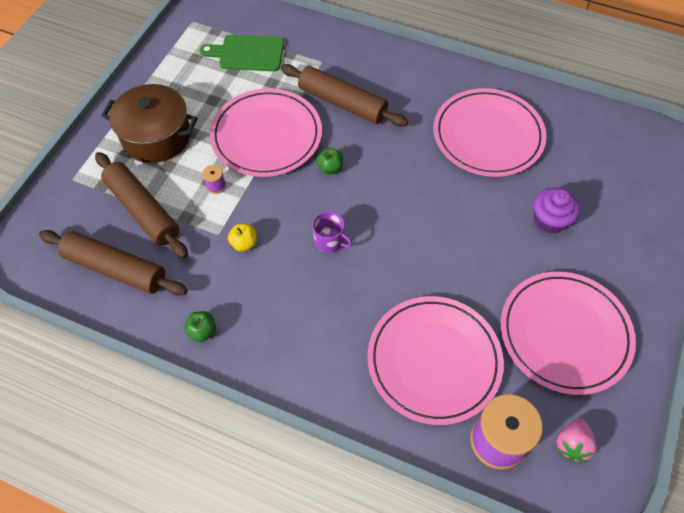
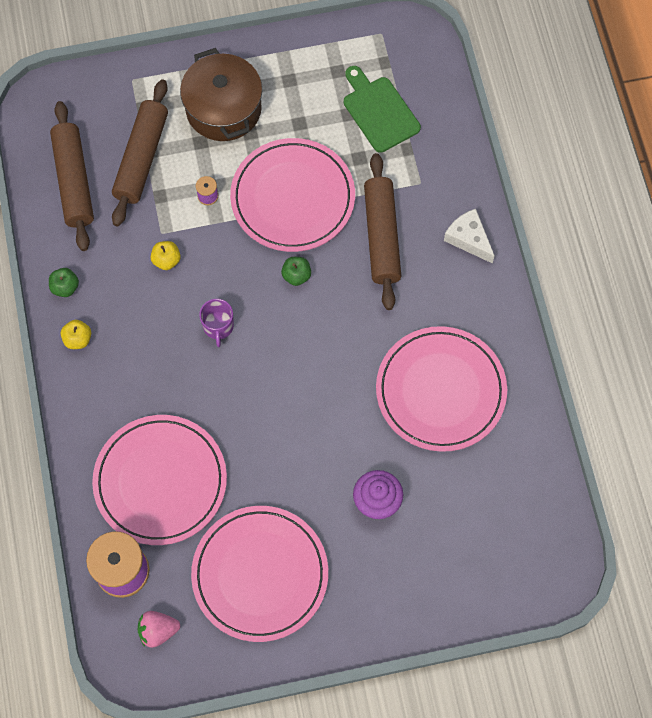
camera: 55 degrees right, 10 degrees up
(257, 349) = (78, 339): none -> yellow apple
(385, 59) = (468, 239): none -> white cheese

